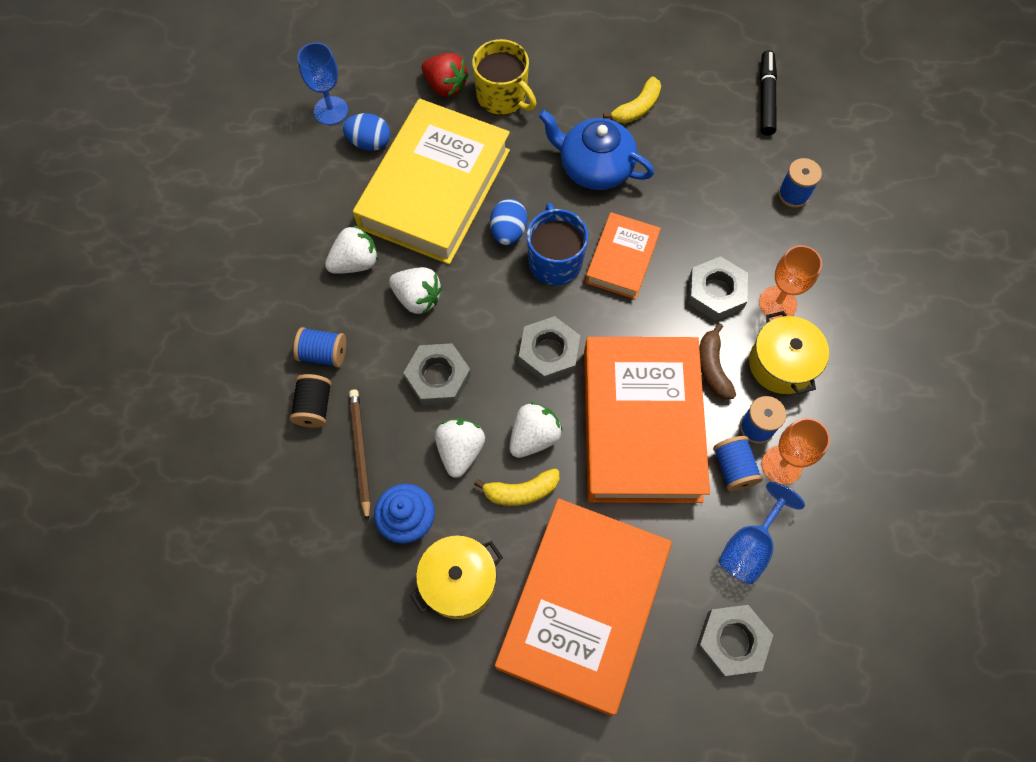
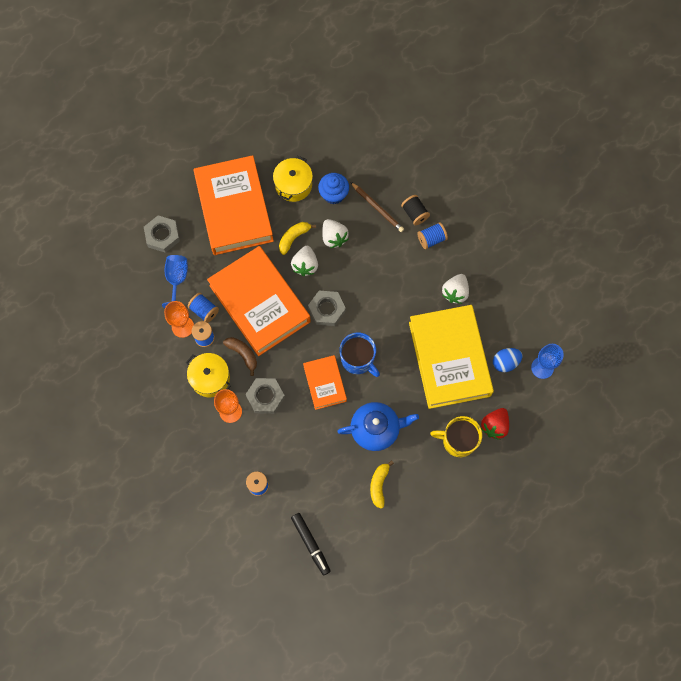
camera: 145 degrees right, 5 degrees up
(417, 298) = (410, 295): white strawberry -> none
(438, 377) = (370, 263): grey nut -> none
(445, 86) = (494, 426): red strawberry -> red strawberry turned 60 degrees counterclockwise
(508, 231) = (393, 360): blue egg -> none

